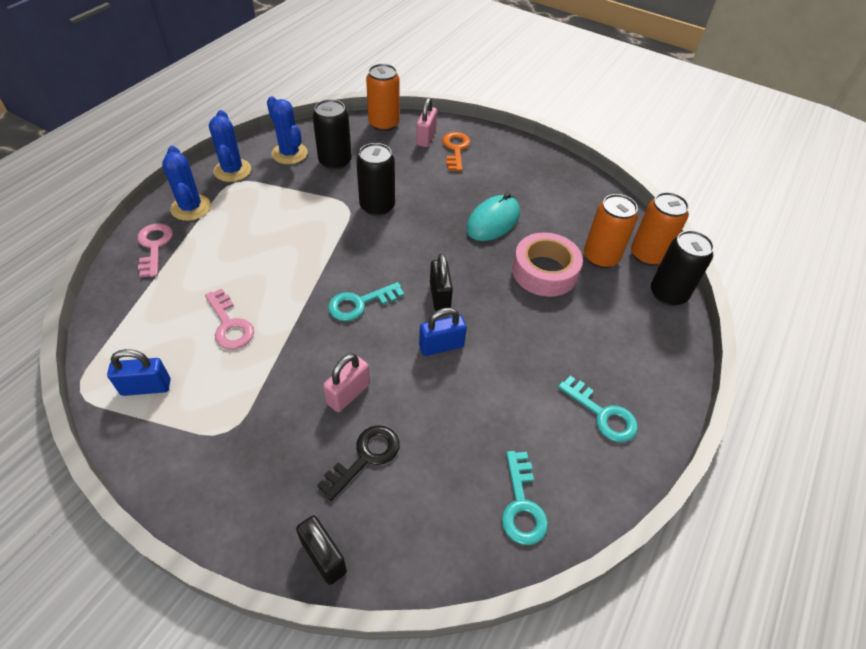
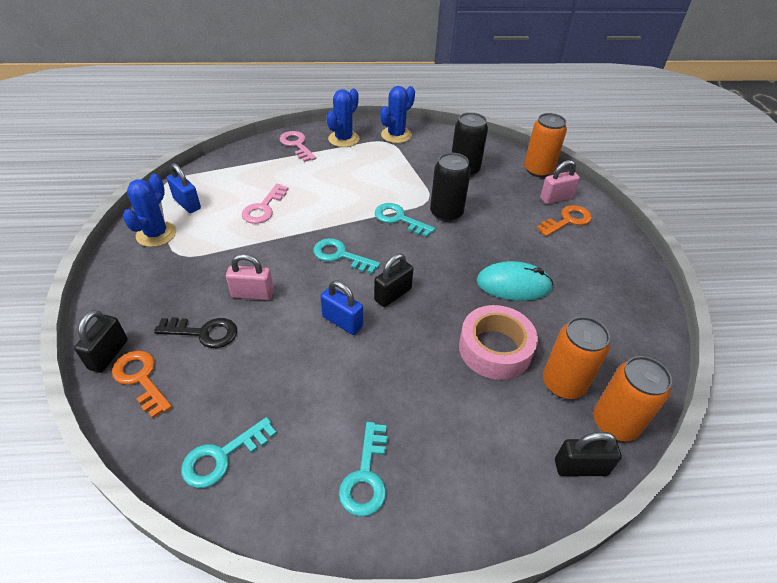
camera: 55 degrees right, 5 degrees down
(154, 246) = (296, 145): pink key -> pink key turned 75 degrees counterclockwise
(289, 153) = (444, 147): blue cactus -> blue cactus (156, 234)
(353, 239) = (399, 219): none -> turquoise key
(382, 538) = (141, 379): none -> orange key
(668, 294) = (580, 467): black can -> black padlock

